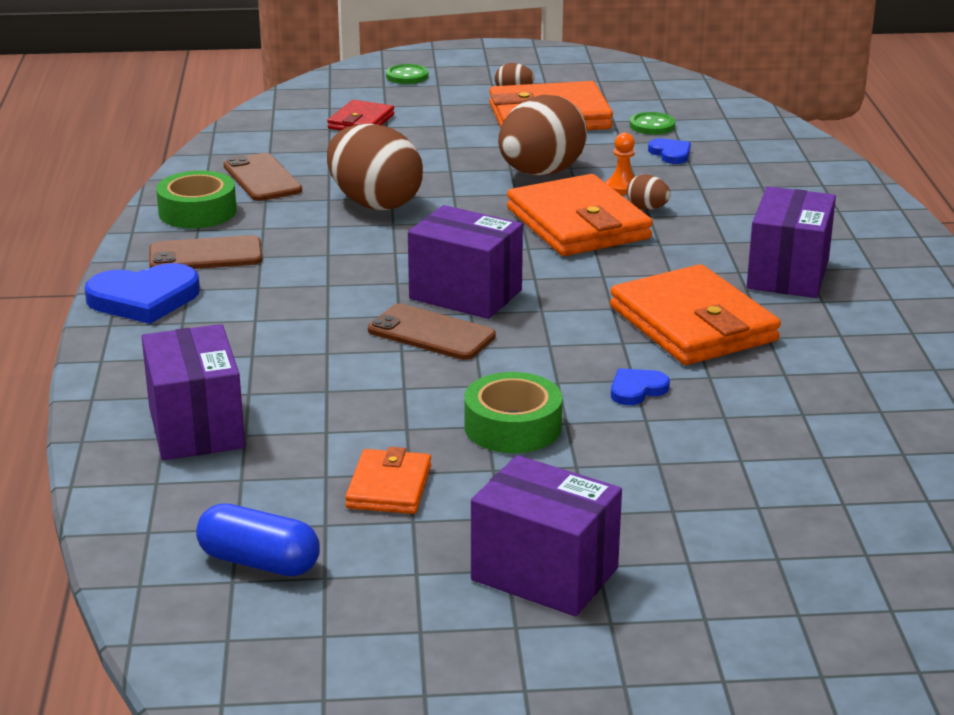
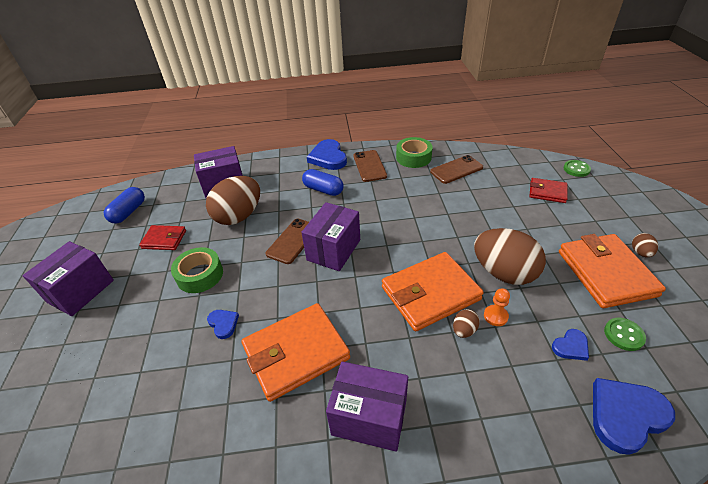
camera: 90 degrees right, 15 degrees up
(272, 304) = (323, 190): none -> blue capsule
(375, 203) = (437, 208): brown egg -> brown egg (239, 216)
(389, 487) = (164, 239): orange wallet -> red wallet
(407, 76) = (633, 202): green button -> green button (576, 169)
(759, 144) = (625, 415): none -> blue heart

